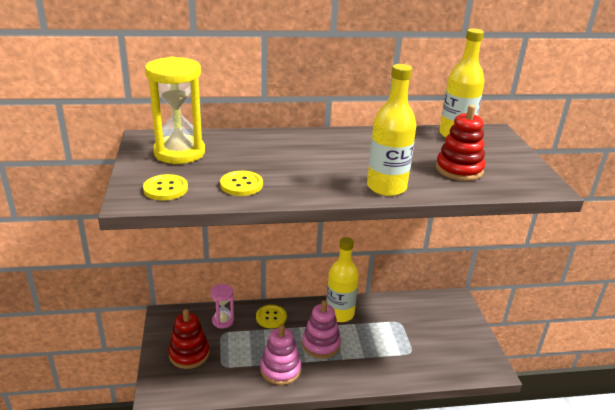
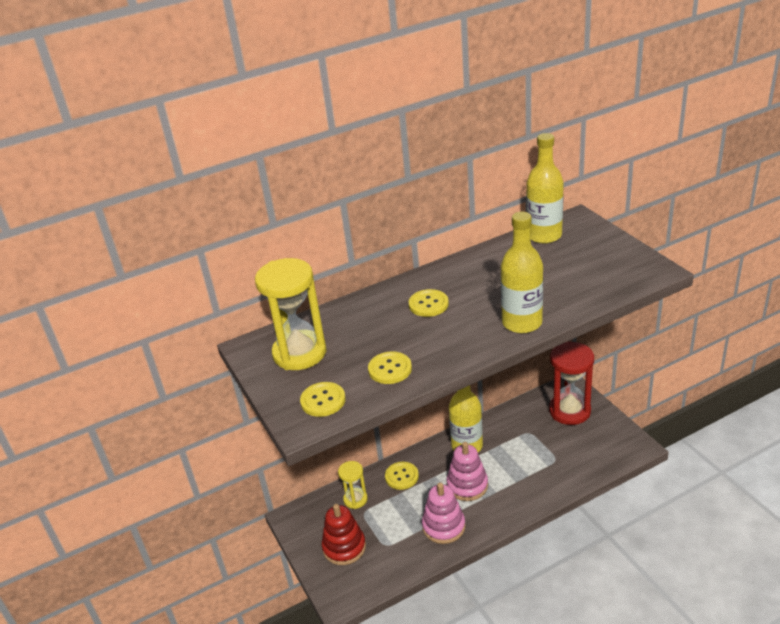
camera: 15 degrees left, 5 degrees up
(223, 321) = (355, 499): pink hourglass -> yellow hourglass
(314, 152) = (428, 304): none -> yellow button
(446, 318) = (569, 411): none -> red hourglass
(459, 170) = (572, 278): red stacking toy -> none

